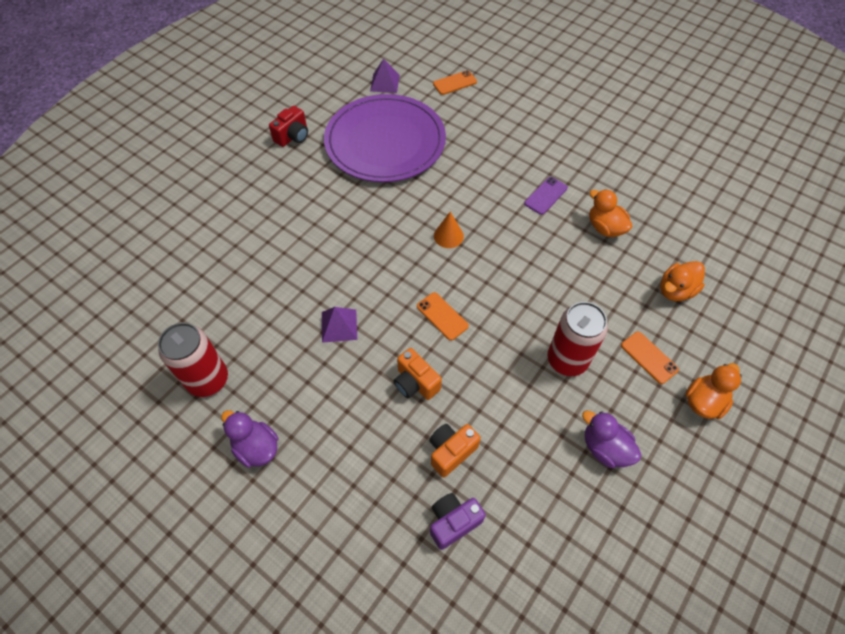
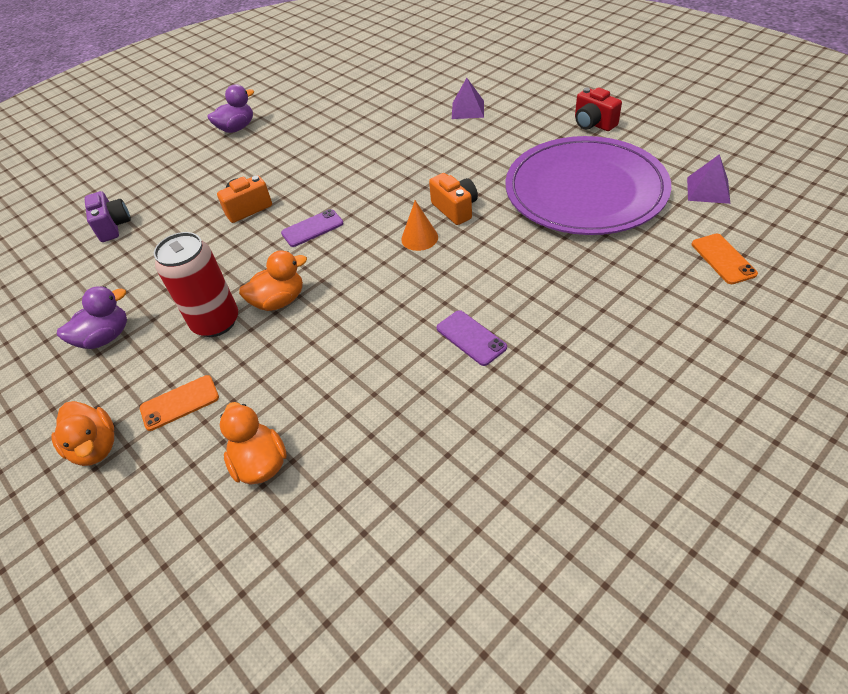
camera: 105 degrees right, 10 degrees down
(208, 379) = (306, 102): red can -> none
(339, 325) = (329, 163): purple pyramid -> purple pyramid (467, 109)
(442, 316) = (312, 228): orange phone -> purple phone
(451, 451) = (171, 228): orange camera -> orange camera (455, 209)
(605, 228) = (397, 399): orange duck -> orange duck (279, 301)

